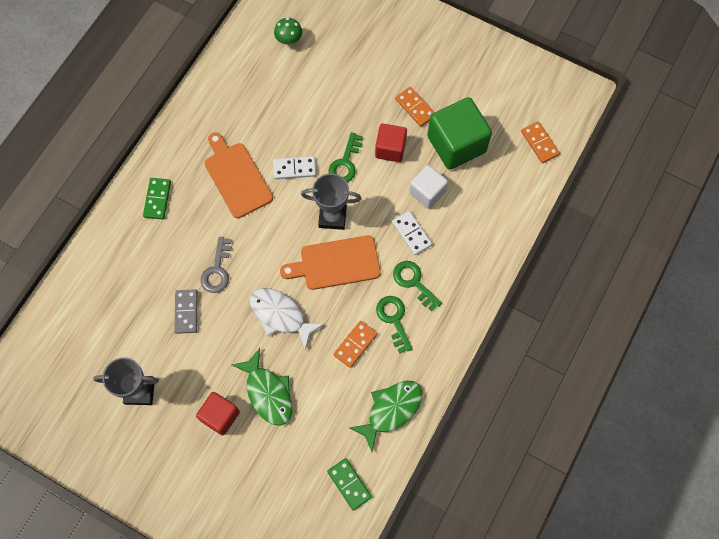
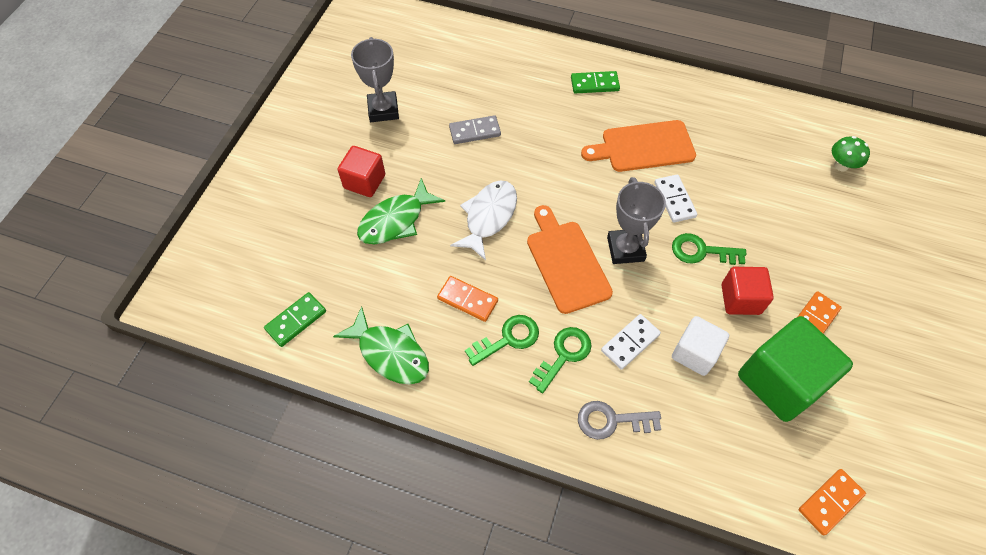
camera: 80 degrees right, 10 degrees down
(217, 270) = (528, 149): grey key -> grey key (611, 420)
(237, 177) = (643, 147): orange cutting board -> orange cutting board turned 150 degrees counterclockwise

